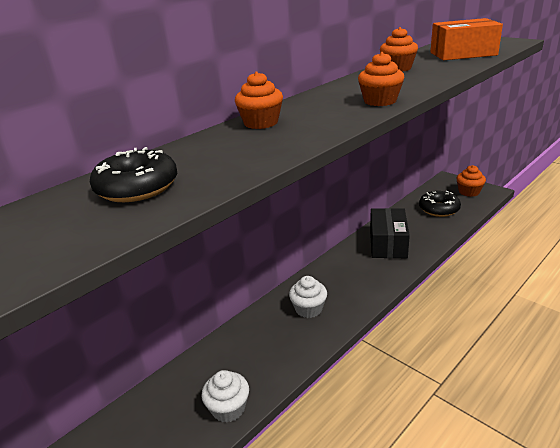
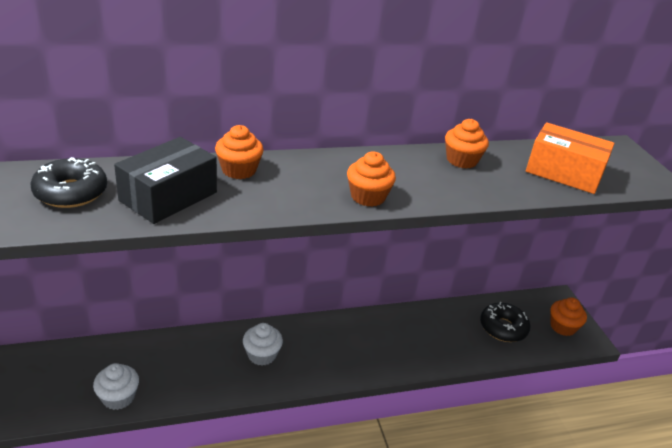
camera: 25 degrees right, 5 degrees up
(388, 243) = (404, 335): black box -> black box (168, 196)

